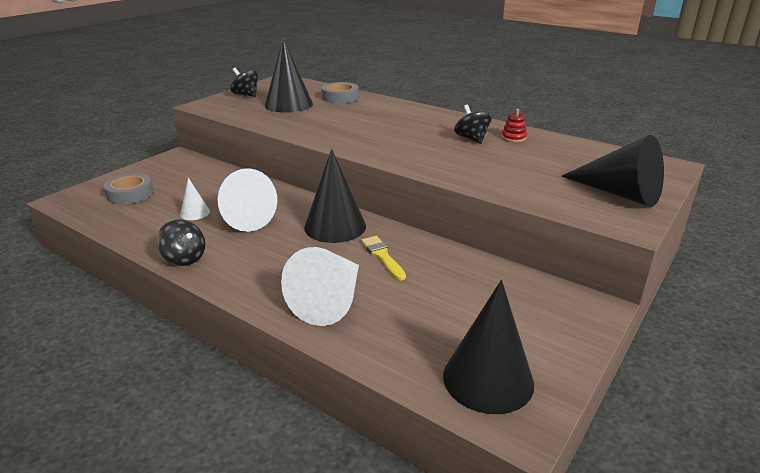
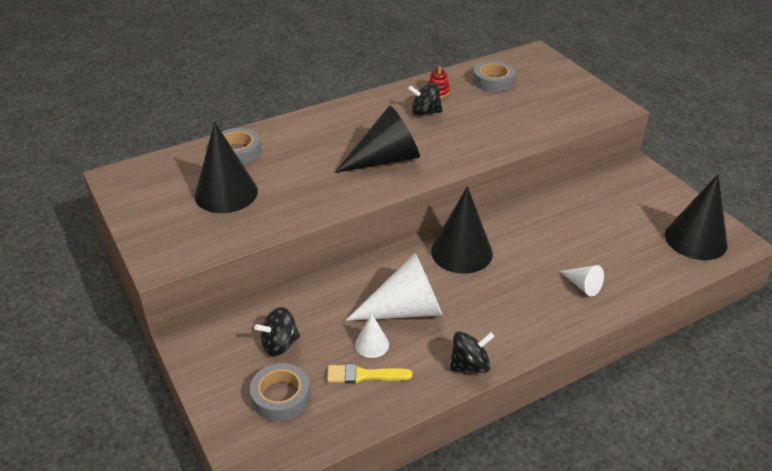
camera: 65 degrees left, 10 degrees up
(246, 95) = (153, 219): black spinning top -> black spinning top (279, 344)
(330, 301) = (582, 285): white cone -> white cone, size x0.49
(382, 256) = (528, 239): yellow brush -> yellow brush (364, 375)
(572, 155) = (493, 81): none -> grey tape
(619, 193) = (569, 90): black cone -> black cone (385, 159)

